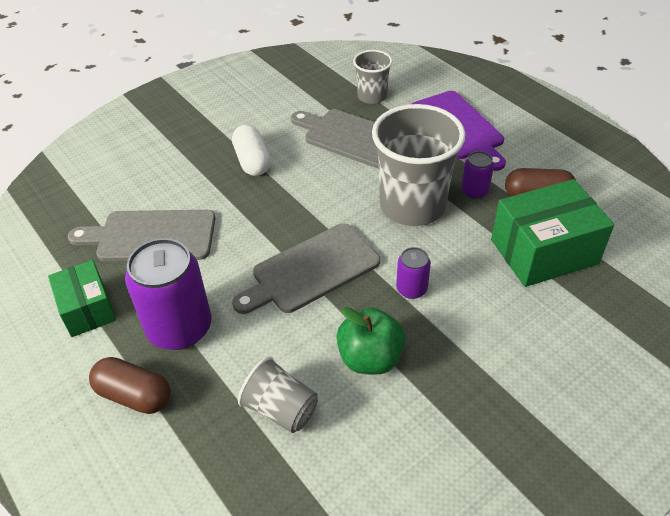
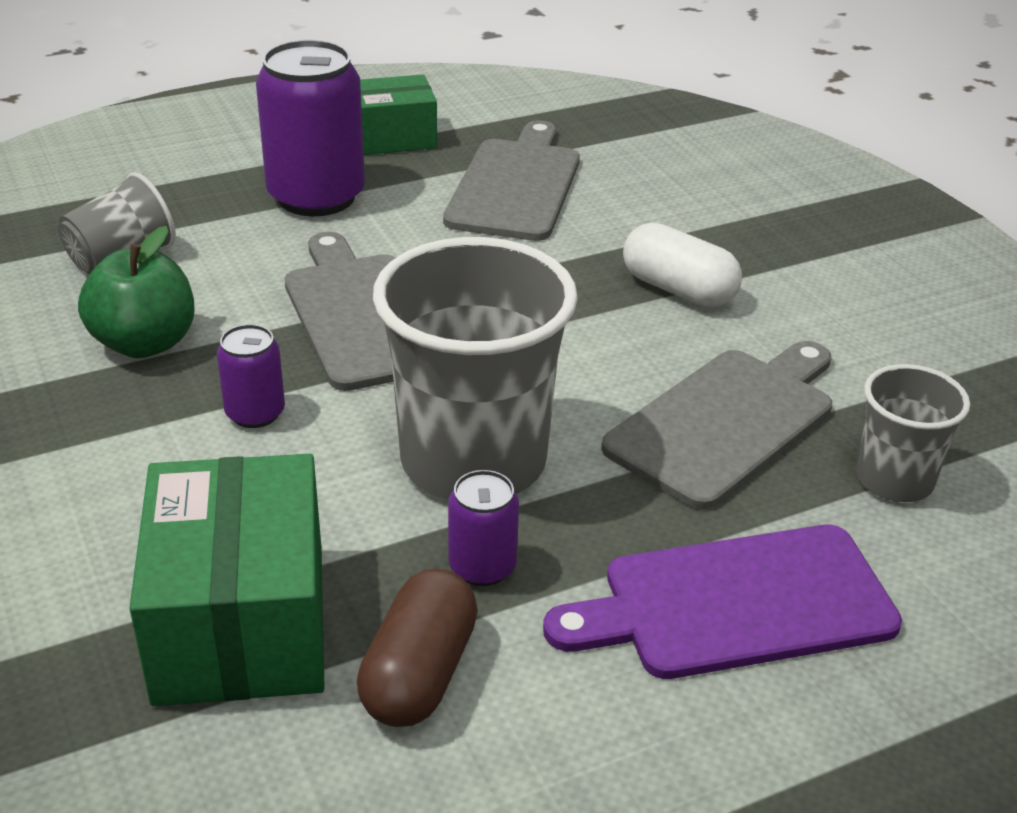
camera: 100 degrees right, 10 degrees down
(134, 395) = (228, 162): brown capsule -> none
(252, 161) = (678, 289): white capsule -> white capsule turned 45 degrees clockwise

